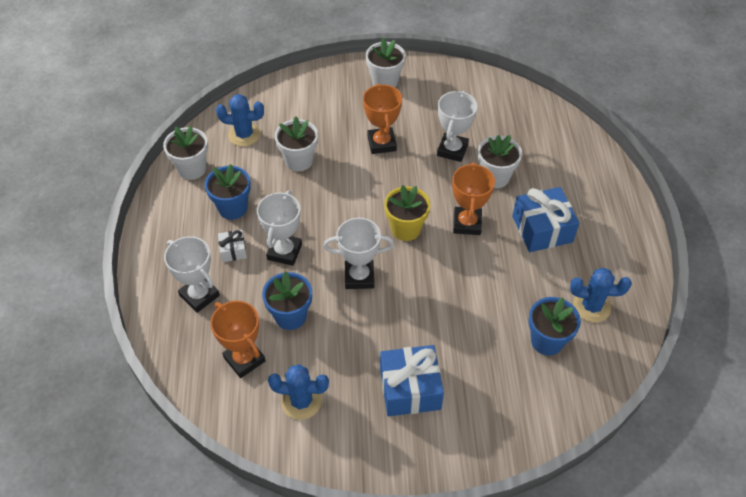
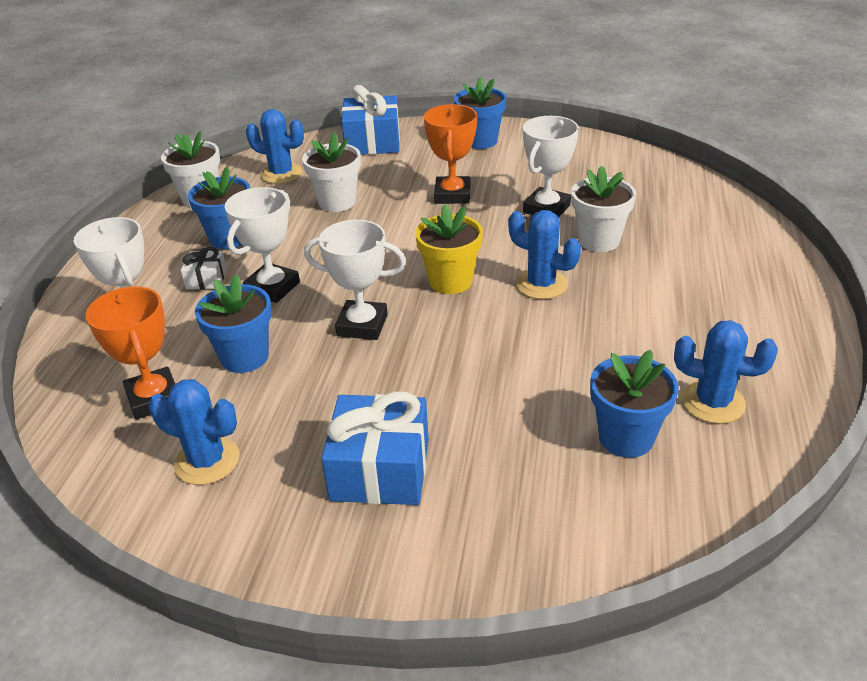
camera: 15 degrees right, 15 degrees down
(385, 81) = (480, 141): white flower pot -> blue flower pot
(467, 223) = (541, 284): orange trophy -> blue cactus
(542, 229) = (654, 301): blue gift -> blue gift (372, 142)

